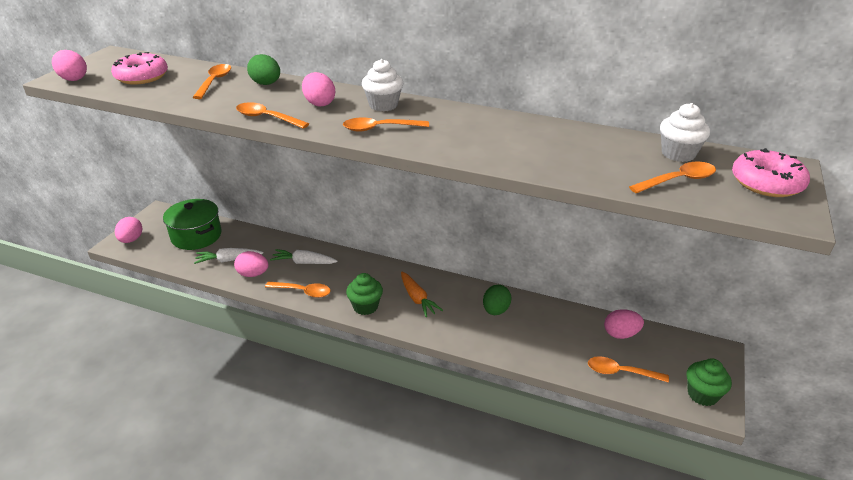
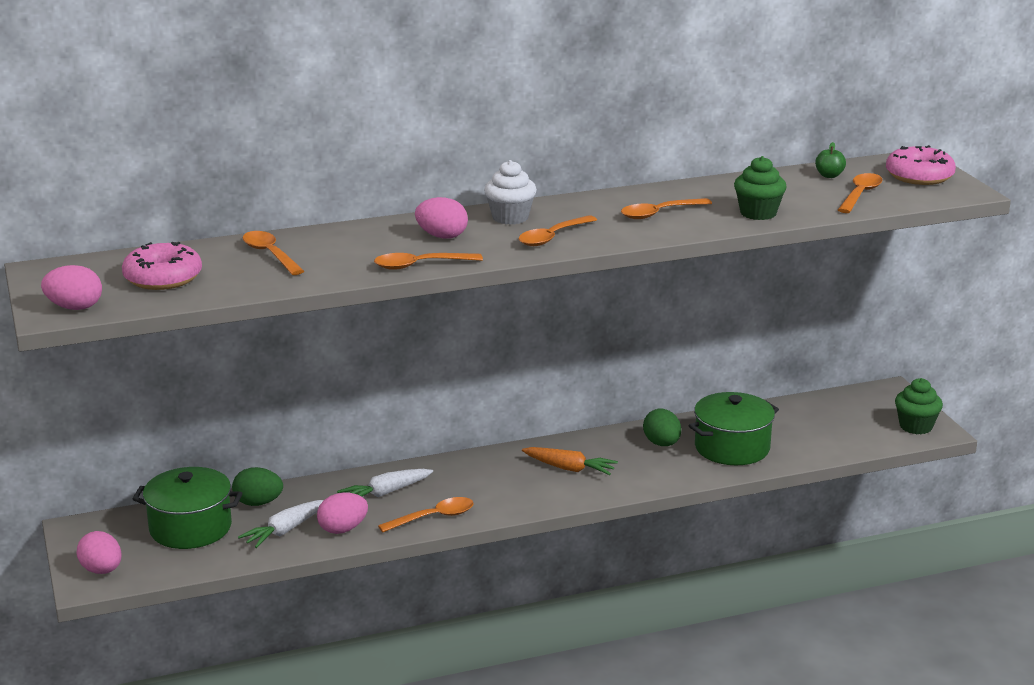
camera: 40 degrees left, 10 degrees down
(266, 84) = (337, 238): green egg -> green egg (258, 503)
(365, 306) = (526, 498): green cupcake -> green cupcake (758, 213)
(537, 338) = (732, 448): none -> green pot
(620, 372) = (835, 440): orange spoon -> orange spoon (659, 213)
(621, 334) = (798, 412): pink egg -> none
(678, 154) = (829, 175): white cupcake -> green apple

